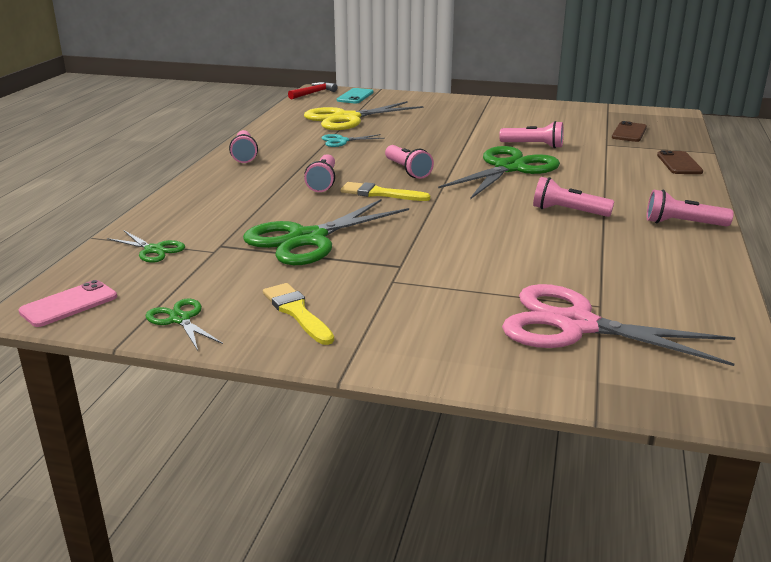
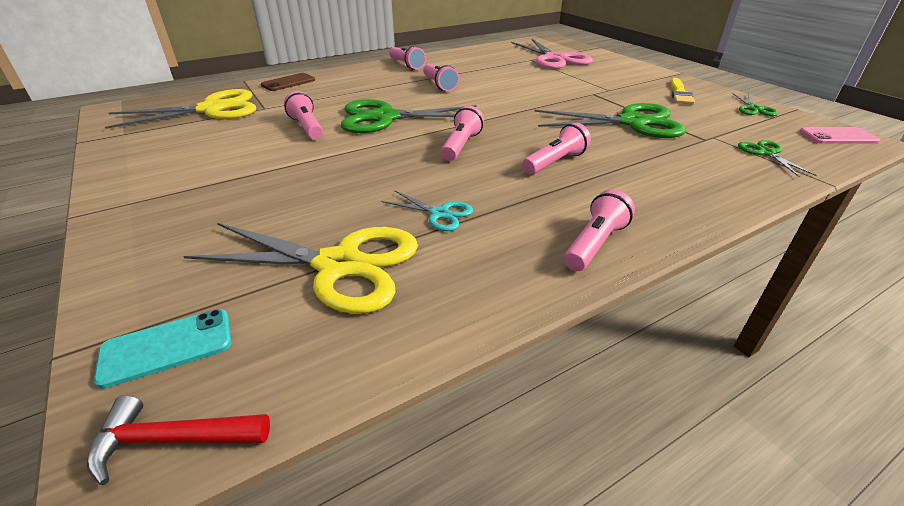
camera: 135 degrees left, 10 degrees up
(380, 193) = (525, 134): yellow brush -> none
(629, 132) = (212, 109): brown phone -> yellow scissors

